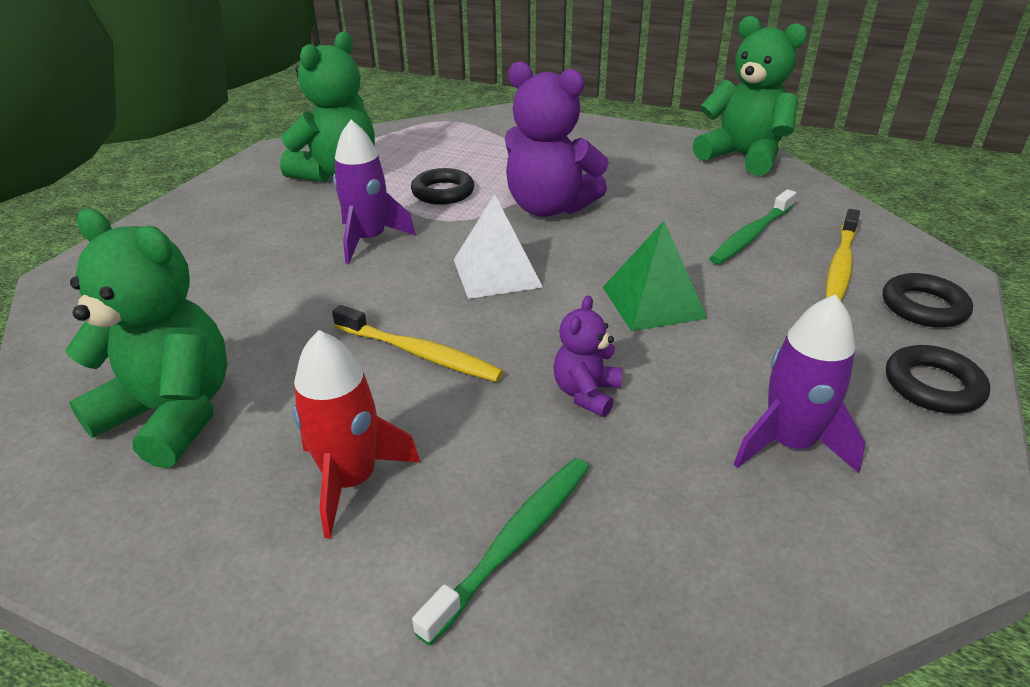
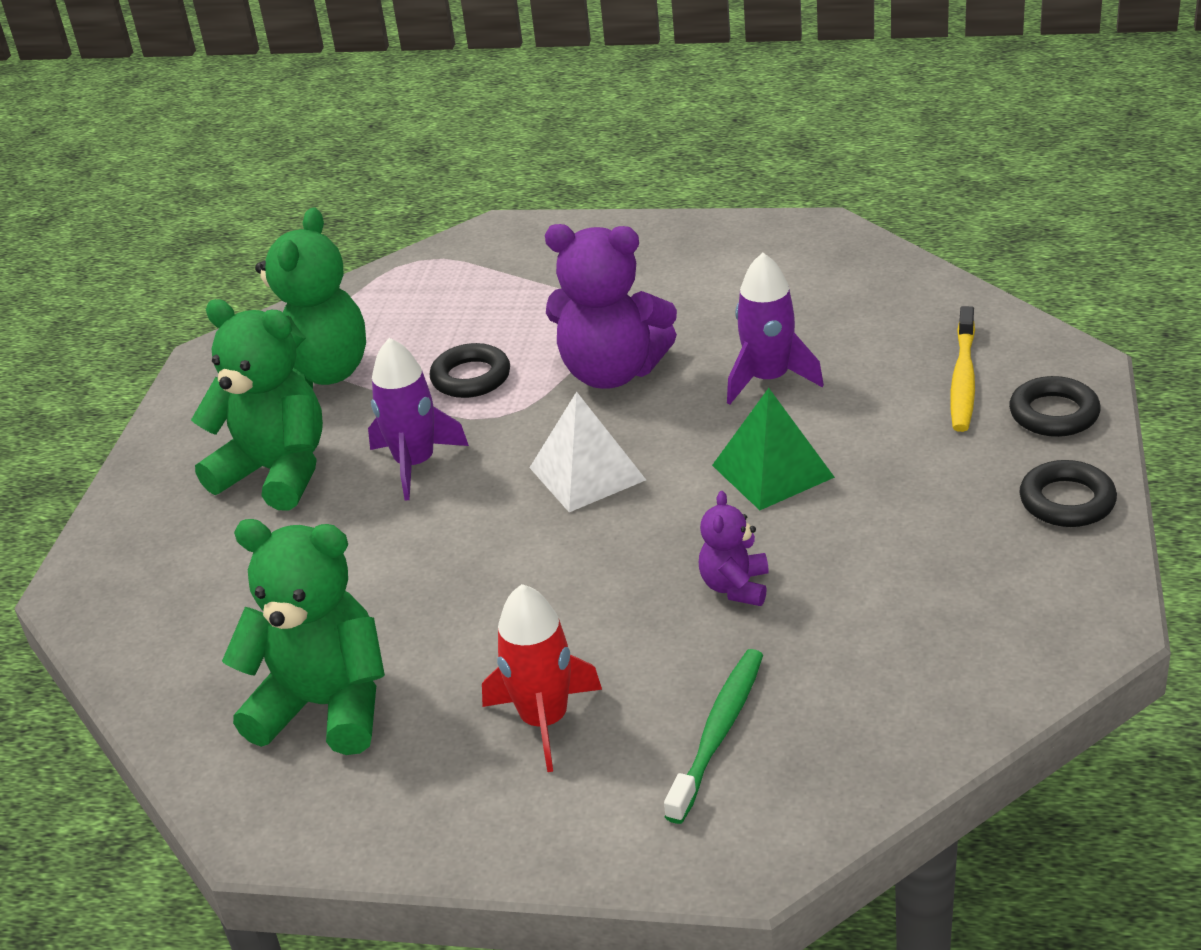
camera: 10 degrees left, 0 degrees up
(419, 353) = (546, 585): yellow toothbrush -> none
(743, 157) = (825, 245): green teddy bear -> green teddy bear (276, 472)
(751, 235) = (859, 361): green toothbrush -> none
(789, 443) = (940, 590): purple rocket -> purple rocket (769, 379)

